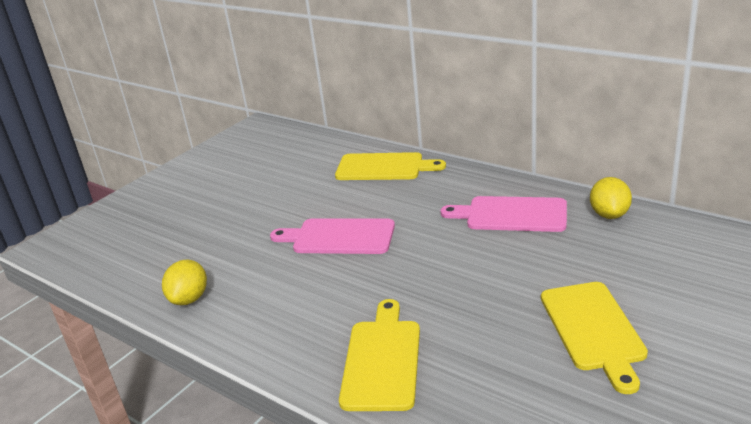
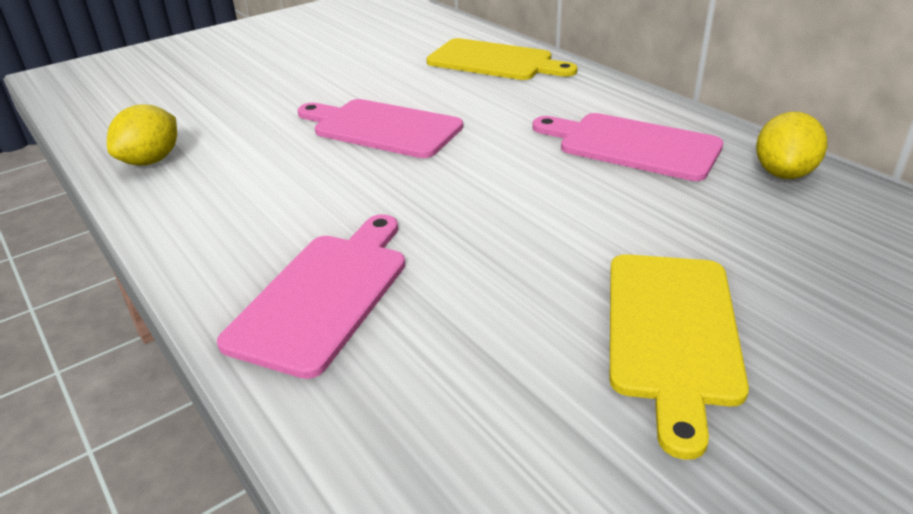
camera: 15 degrees right, 5 degrees up
(382, 360) = (323, 295): yellow cutting board -> pink cutting board

